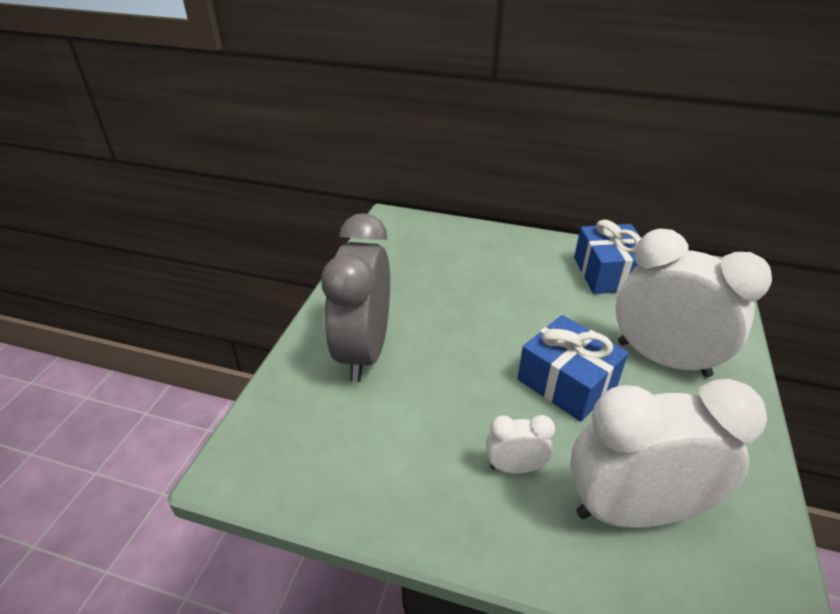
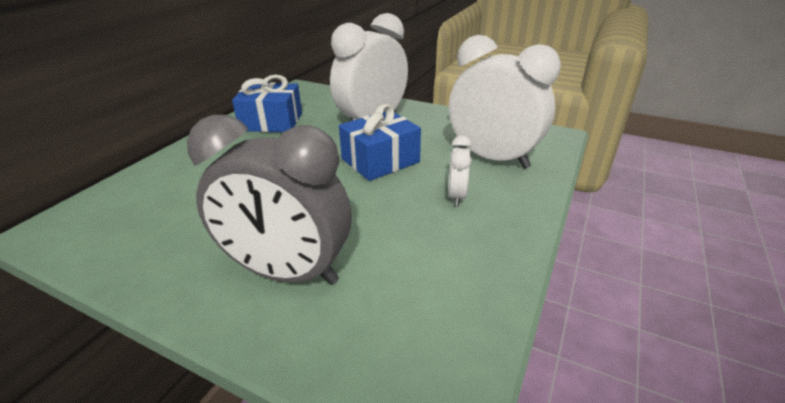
camera: 80 degrees left, 5 degrees down
(633, 510) = (492, 158): white clock -> white clock turned 120 degrees clockwise

